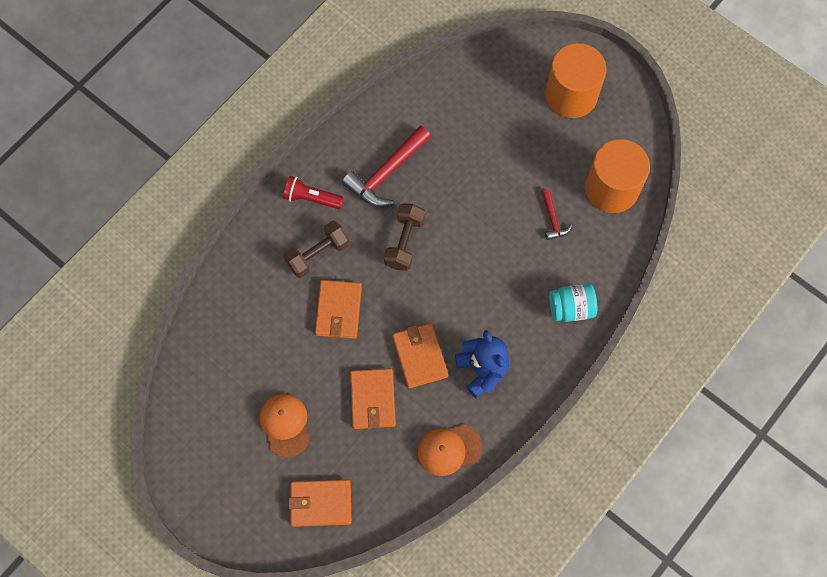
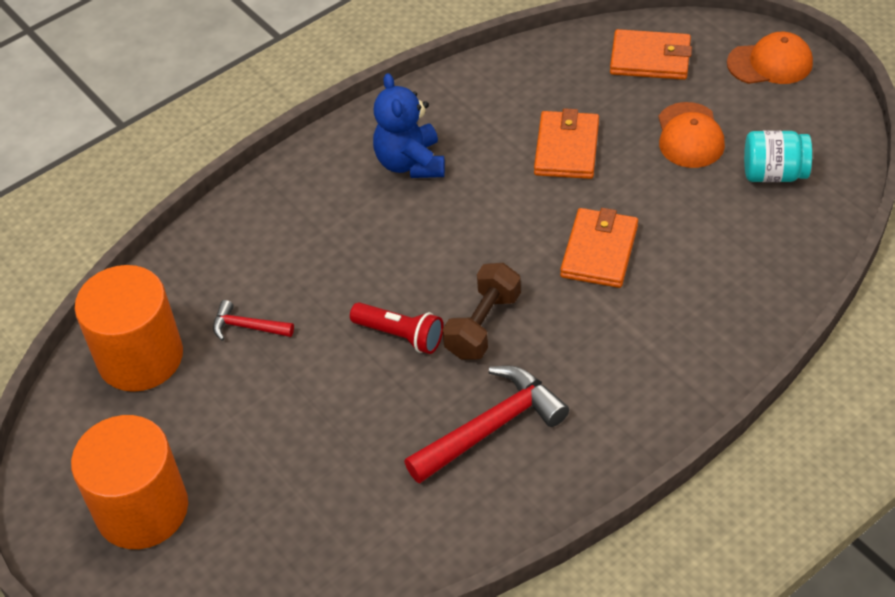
camera: 165 degrees left, 20 degrees down
(311, 198) = (622, 406): red flashlight -> red flashlight (400, 335)
(317, 254) = (621, 326): brown dumbbell -> none
(419, 356) = (492, 187): orange wallet -> none
(449, 449) = (476, 91): orange cap -> orange cap (770, 63)
(553, 219) = (247, 327): red hammer -> red hammer turned 75 degrees counterclockwise
(571, 308) = (265, 216): turquoise jar -> turquoise jar (774, 173)

